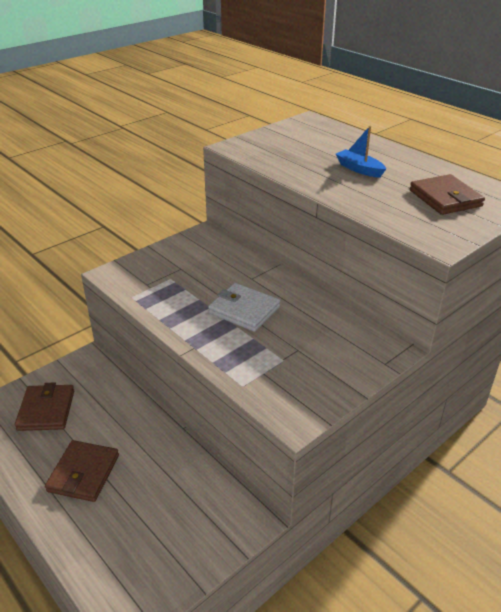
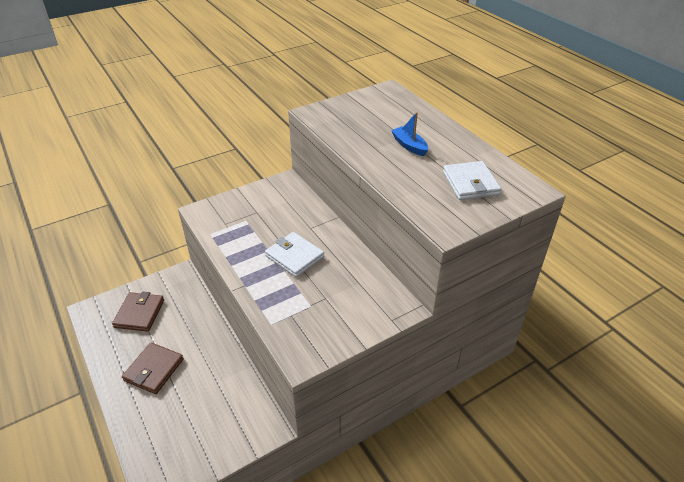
camera: 10 degrees right, 5 degrees up
(445, 198) = (470, 183): brown wallet -> white wallet

